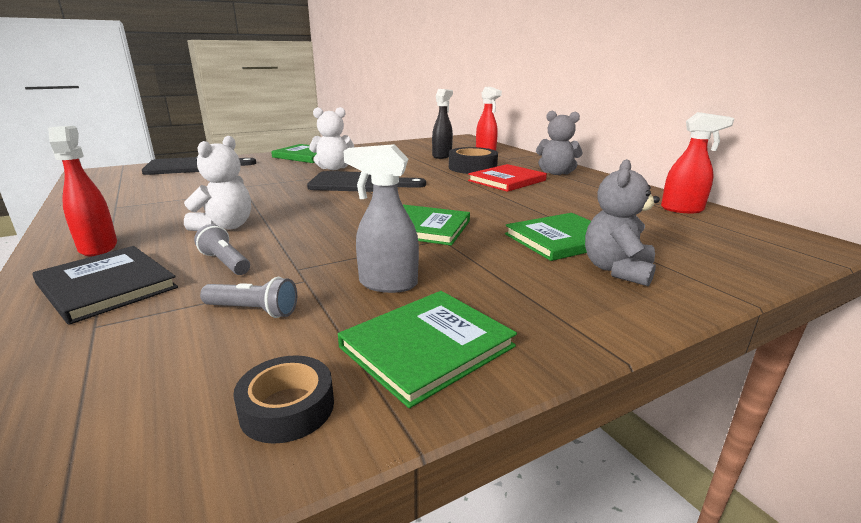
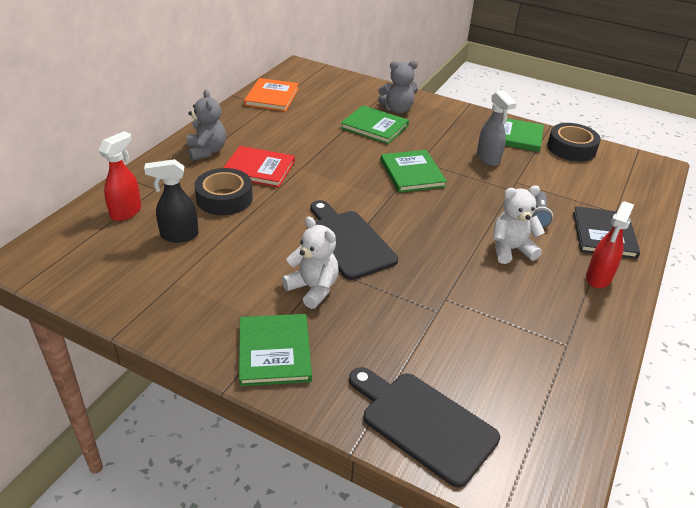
camera: 125 degrees left, 15 degrees up
(253, 310) = (552, 181): grey flashlight -> none
(287, 407) = (571, 148): black tape -> black tape, size x1.58
(682, 209) = (271, 97): red spray bottle -> orange book

